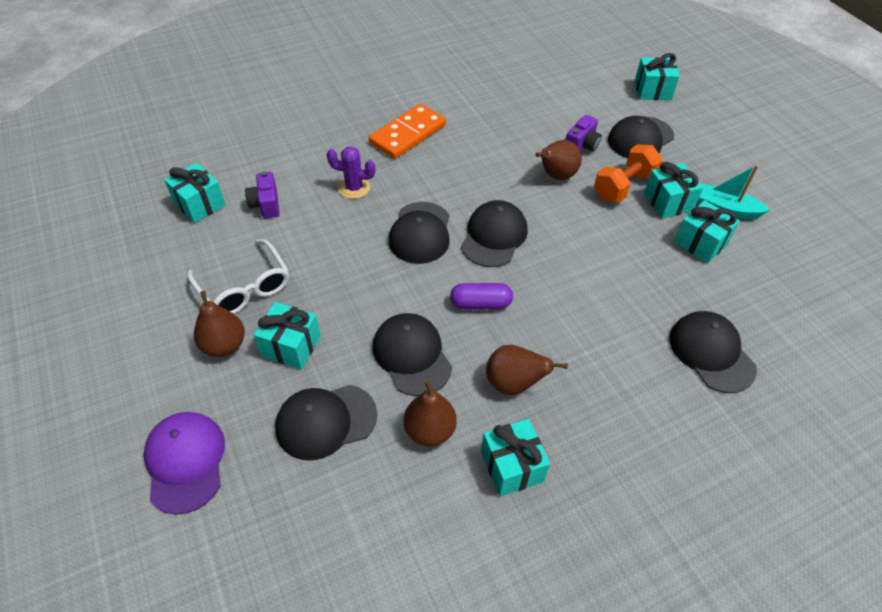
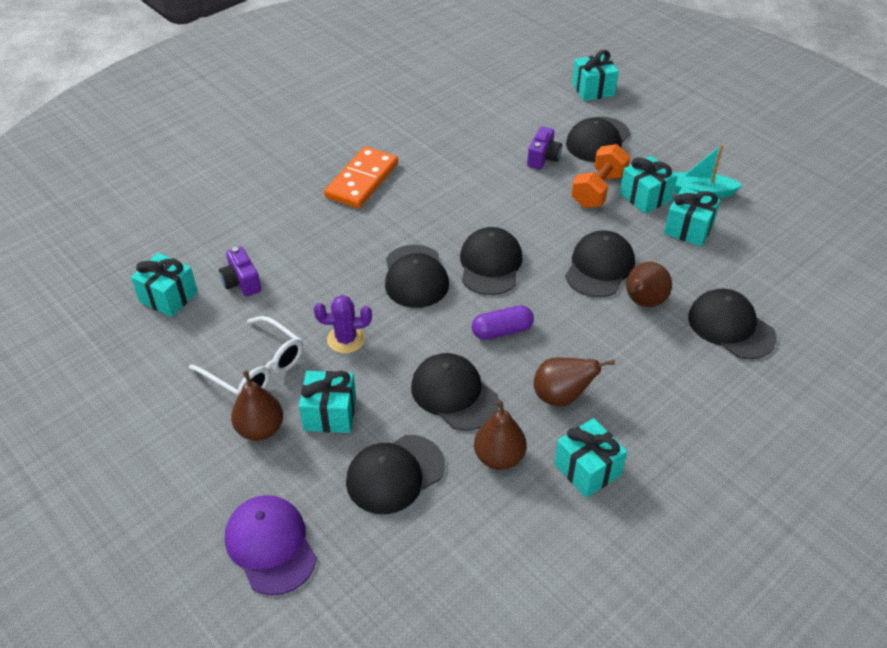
camera: 15 degrees left, 5 degrees down
(354, 188) = (328, 246): purple cactus -> purple cactus (346, 339)
(556, 176) = (529, 193): brown pear -> brown pear (643, 302)
(598, 262) = (599, 267): none -> black cap

